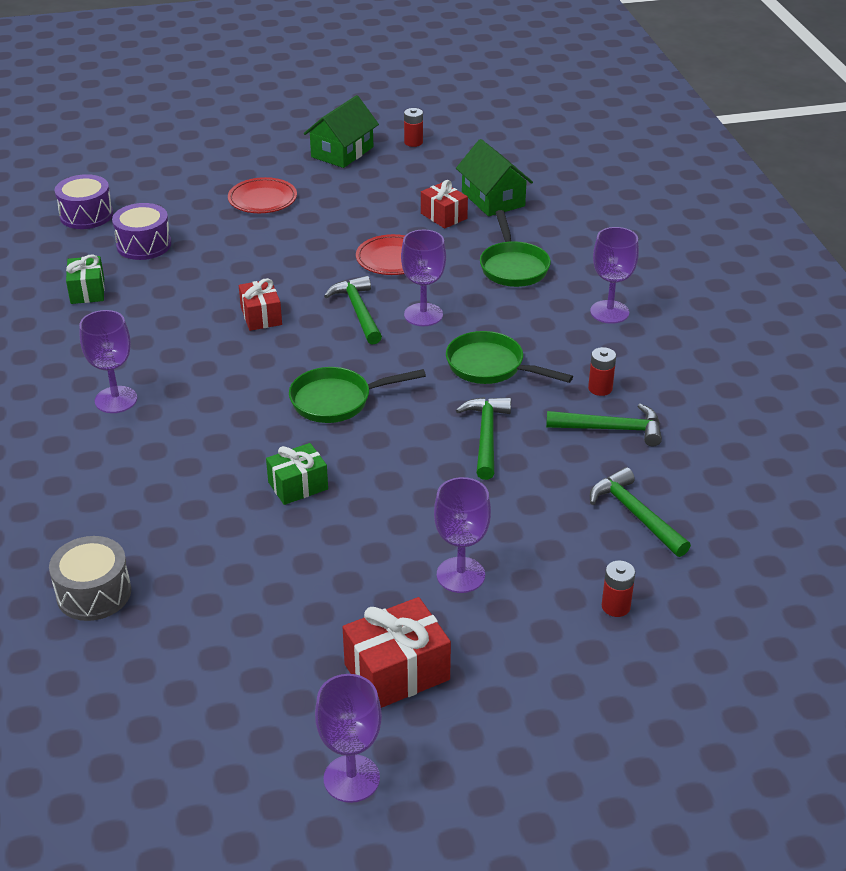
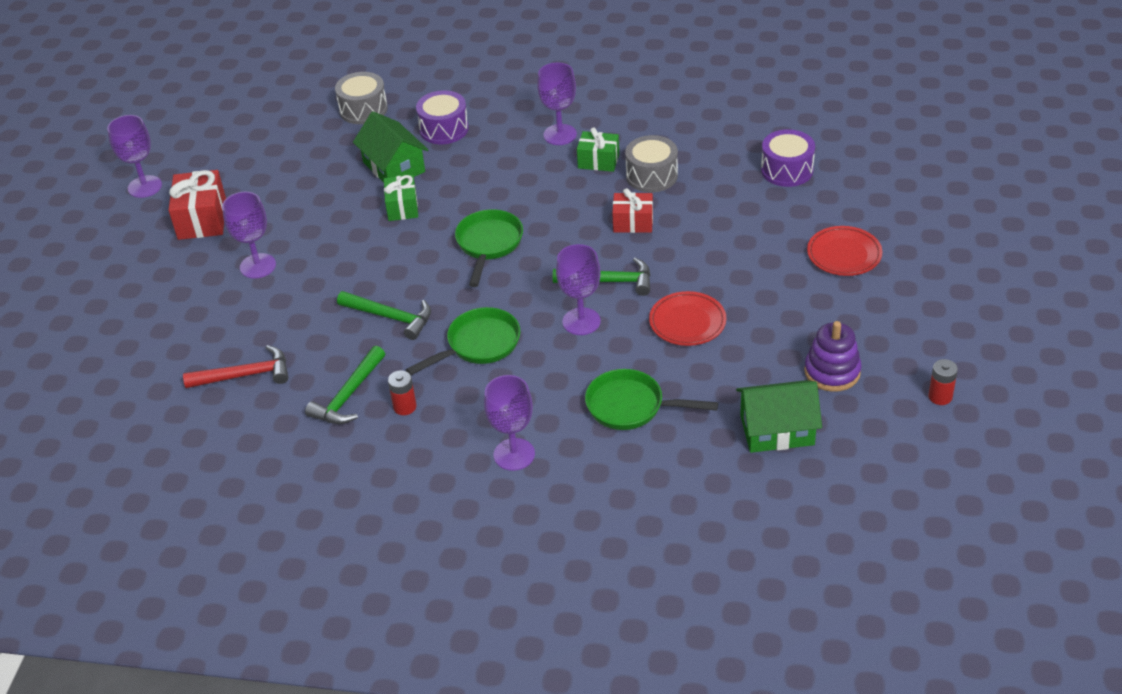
camera: 115 degrees right, 5 degrees up
(86, 215) = (857, 142): purple drum -> purple drum (444, 129)
(87, 291) = (723, 133): green gift -> green gift (598, 161)
(177, 320) = (651, 176): none -> grey drum
(342, 152) = (933, 332): green house -> green house (394, 167)
(413, 186) = (832, 372): none -> purple stacking toy
(443, 216) = (756, 380): red gift -> none
(615, 606) = (171, 333): red battery -> none
(635, 515) = (245, 375): green hammer -> red hammer

